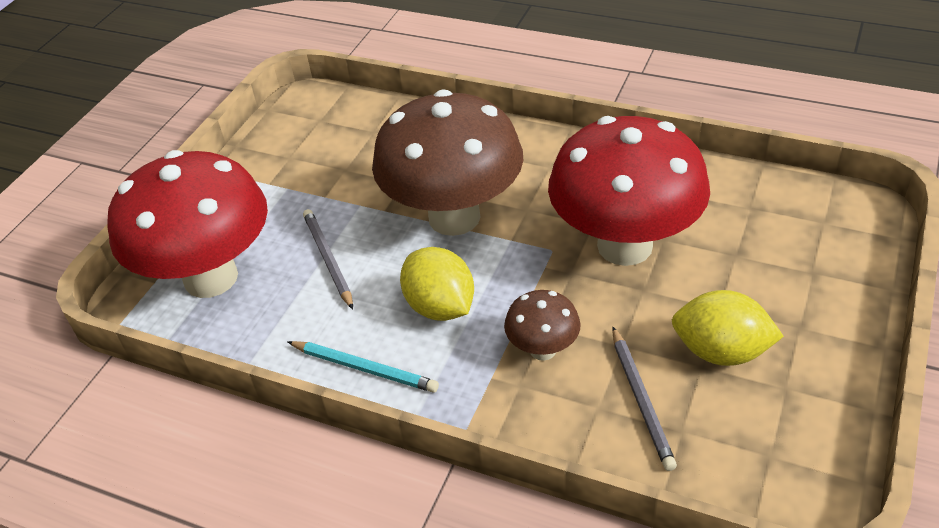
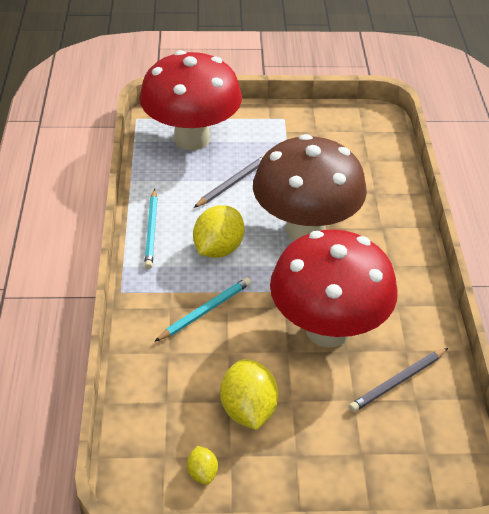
camera: 60 degrees right, 0 degrees up
(543, 350) = (205, 311): brown mushroom -> turquoise pencil
(641, 399) = (184, 374): grey pencil -> grey pencil (398, 382)
(805, 422) = (202, 473): none -> yellow lemon

